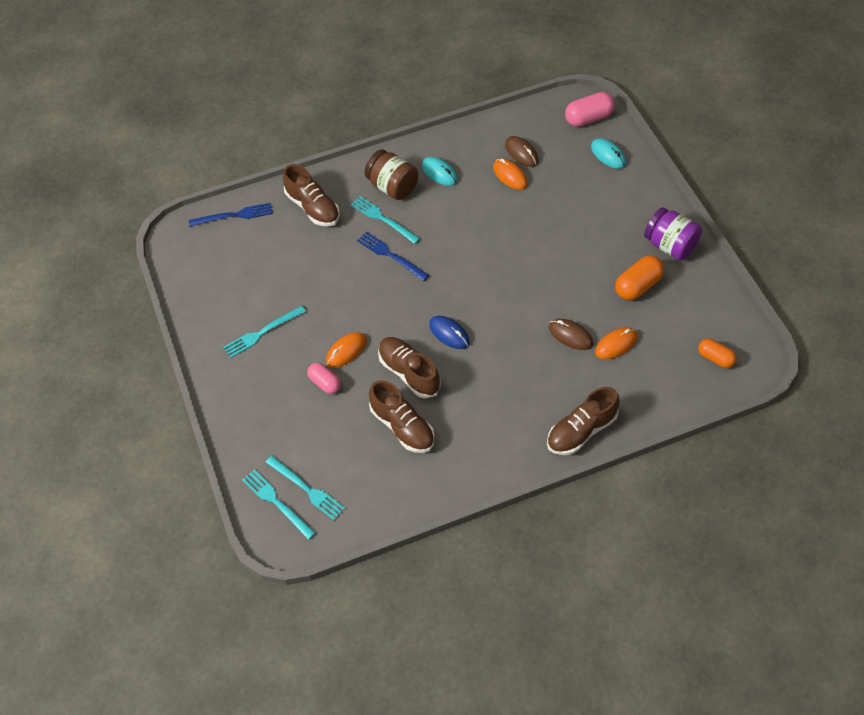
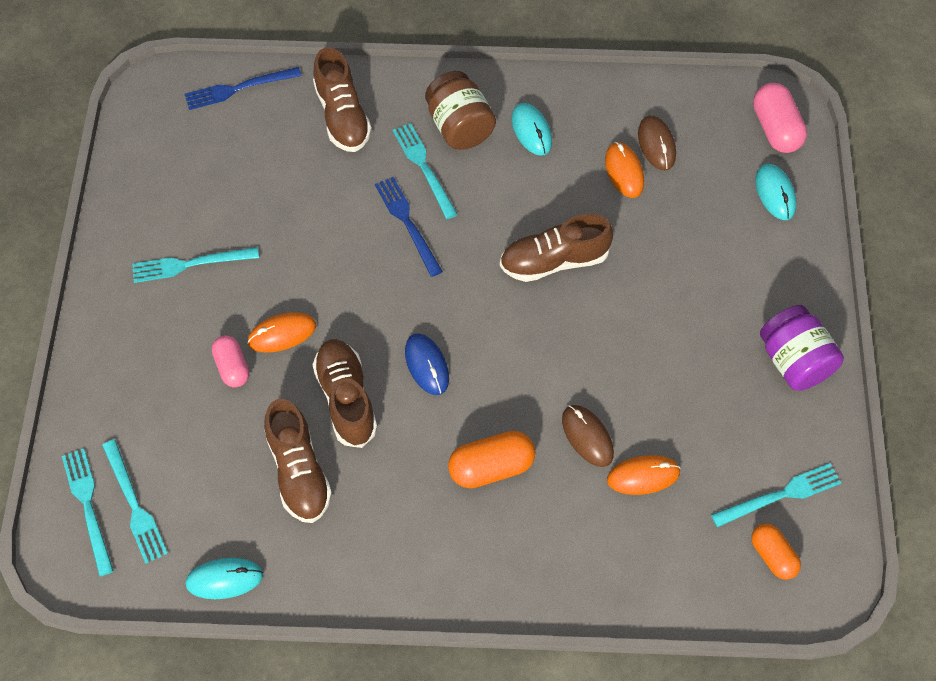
camera: 20 degrees right, 5 degrees up
(234, 215) = (238, 88): blue fork -> blue fork turned 150 degrees clockwise
(390, 508) = (224, 579): none -> turquoise mouse
(581, 431) = (531, 582): brown shoe -> brown shoe (554, 261)
(589, 118) = (775, 129): pink capsule -> pink capsule turned 75 degrees clockwise
(638, 286) = (718, 402): orange capsule -> orange capsule (491, 467)
(702, 323) = (780, 495): none -> turquoise fork

